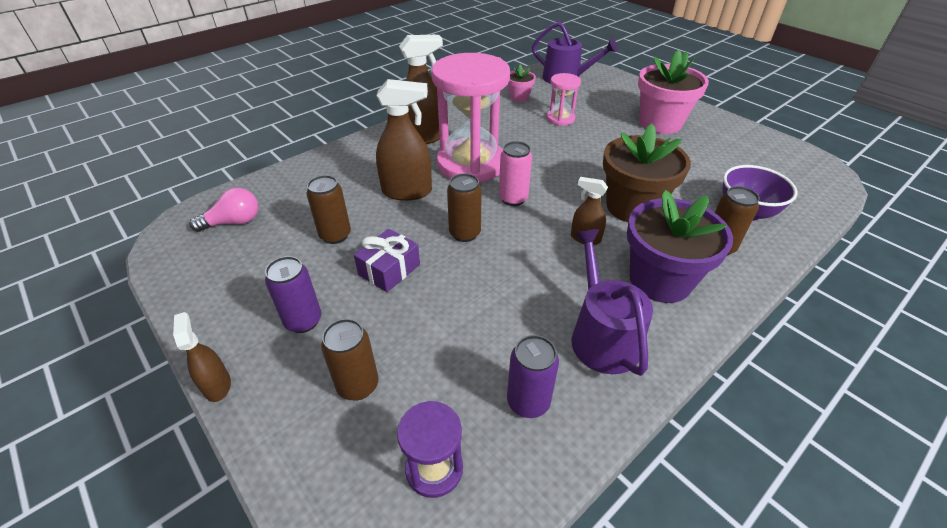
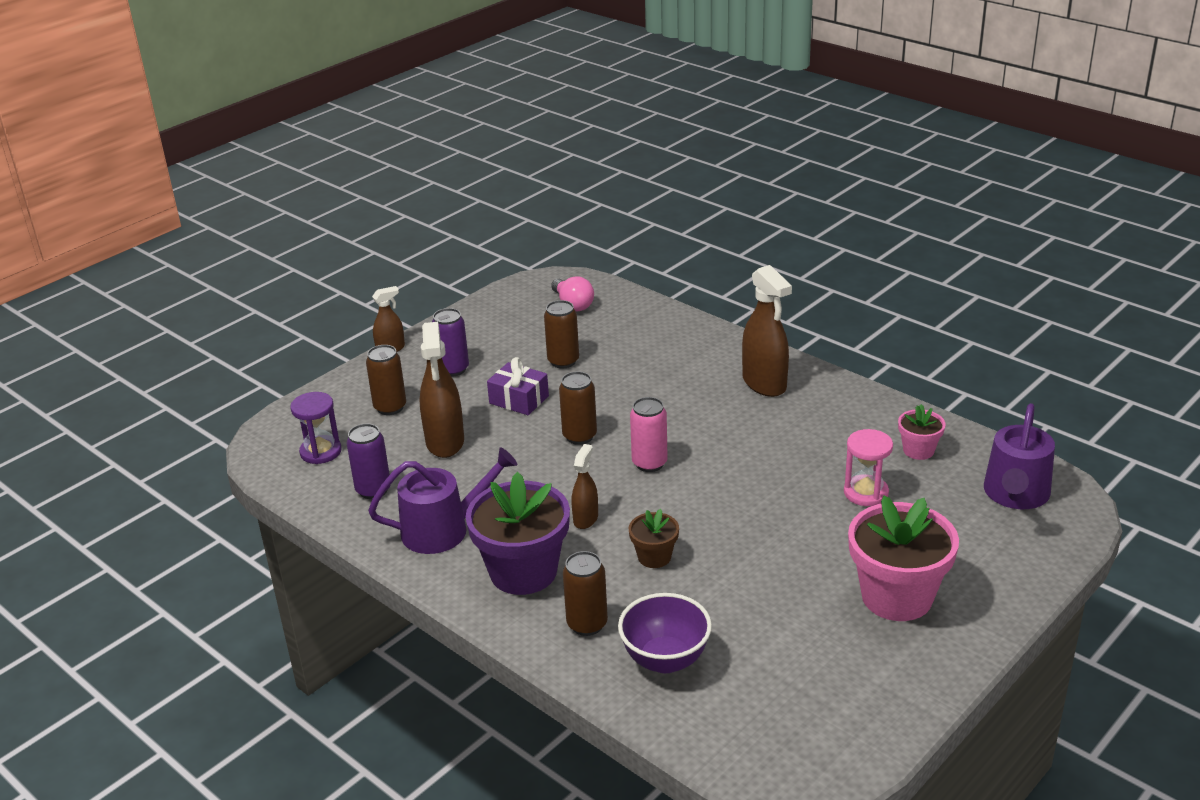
camera: 85 degrees right, 10 degrees down
(407, 191) = (645, 390): brown spray bottle -> brown spray bottle (445, 442)
(471, 164) = (714, 426): pink hourglass -> none
(632, 207) = (654, 557): brown flower pot -> brown flower pot, size x0.50

